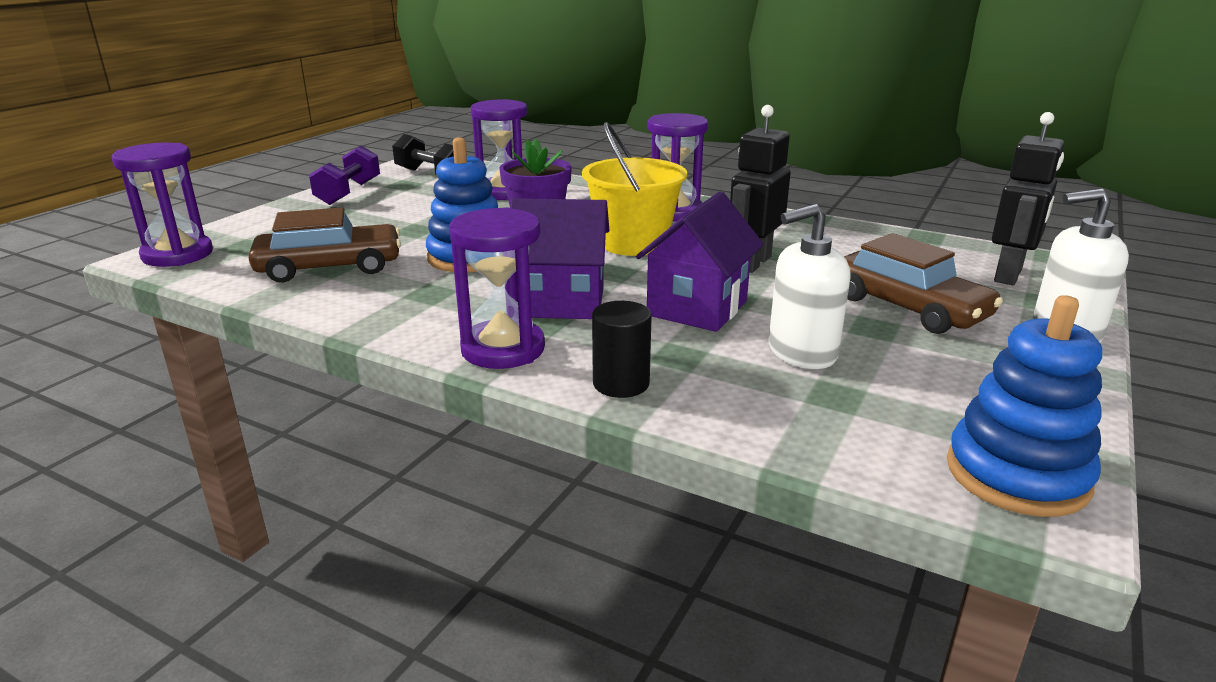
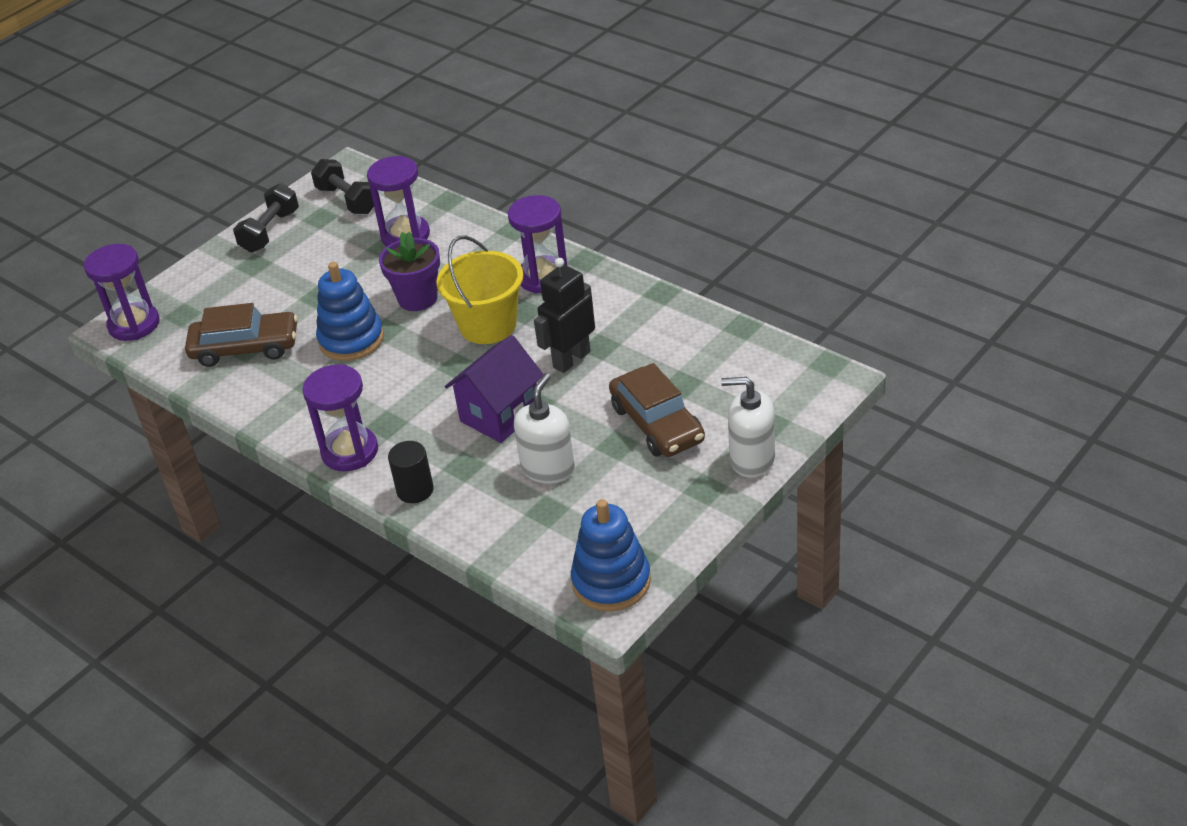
camera: 15 degrees right, 15 degrees up
(349, 193) = (270, 231): purple dumbbell -> black dumbbell
(561, 302) = (404, 402): purple house -> none
(801, 352) = (548, 468): white soap dispenser -> white soap dispenser turned 120 degrees clockwise
(1008, 275) = (767, 388): black robot -> none

